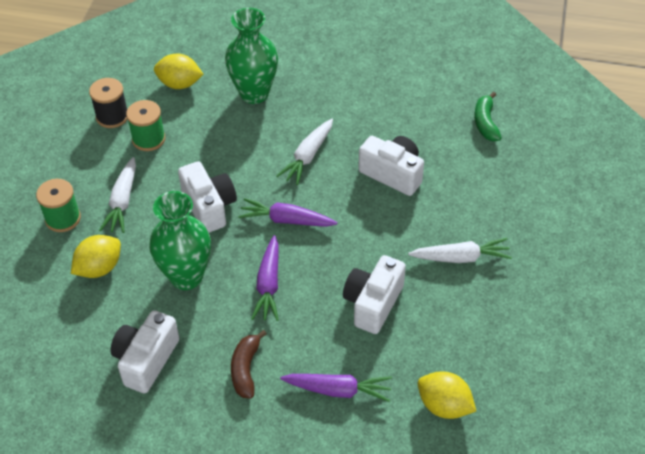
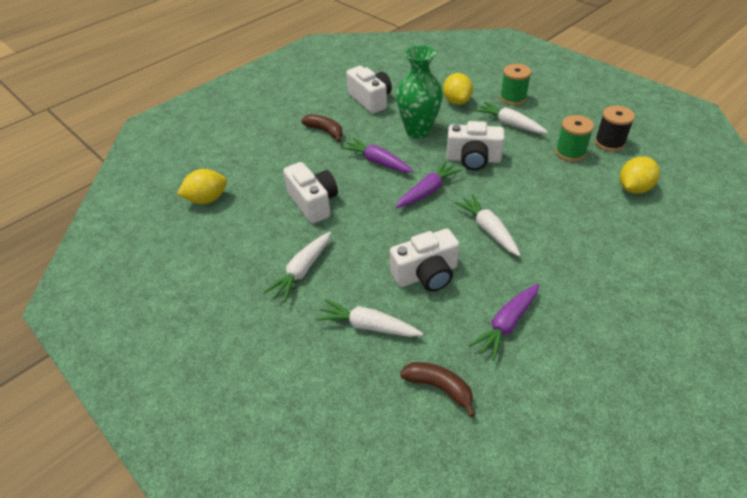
camera: 125 degrees right, 5 degrees down
(254, 93) = (594, 228): green vase -> none
(338, 390) = (270, 160): purple carrot -> purple carrot (506, 324)
(473, 184) = (368, 326): none -> white carrot
(485, 123) = (439, 387): green banana -> brown banana

